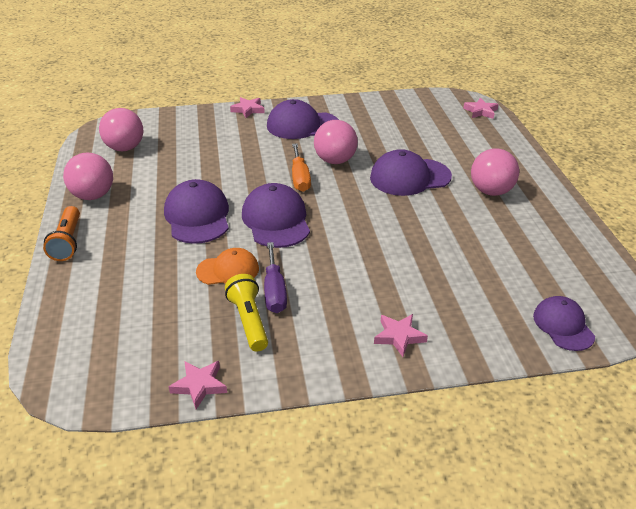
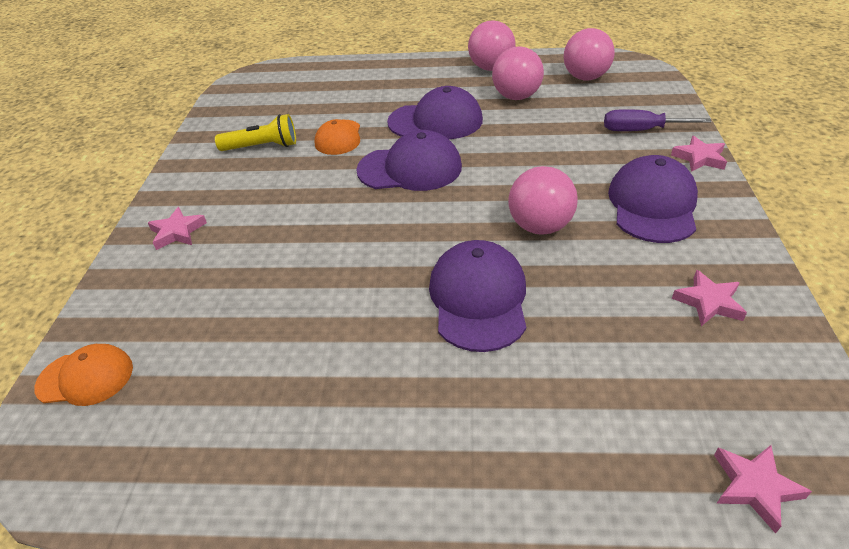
camera: 105 degrees right, 5 degrees up
(67, 242) = (419, 63): orange flashlight -> none
(199, 385) = (209, 124): pink star -> pink star (708, 302)
(274, 291) = (292, 162): purple screwdriver -> purple screwdriver (640, 130)
(300, 178) = (498, 191): orange screwdriver -> none
(491, 191) = (410, 396): pink ball -> pink ball (516, 97)
(563, 326) = (85, 377): purple cap -> orange cap

